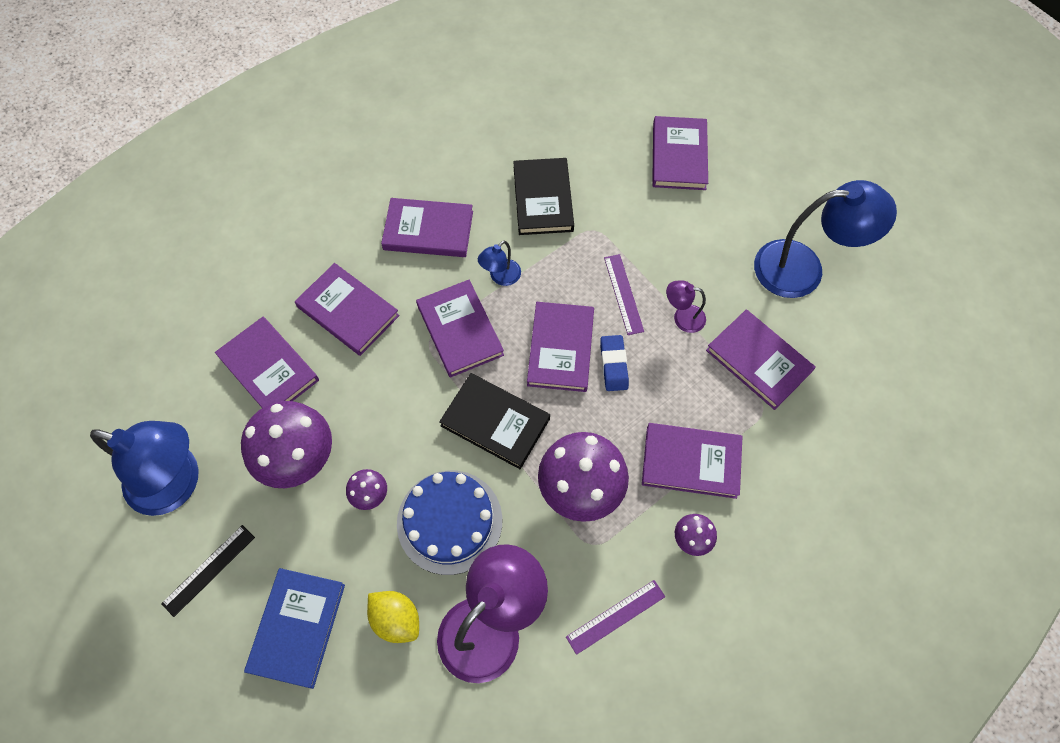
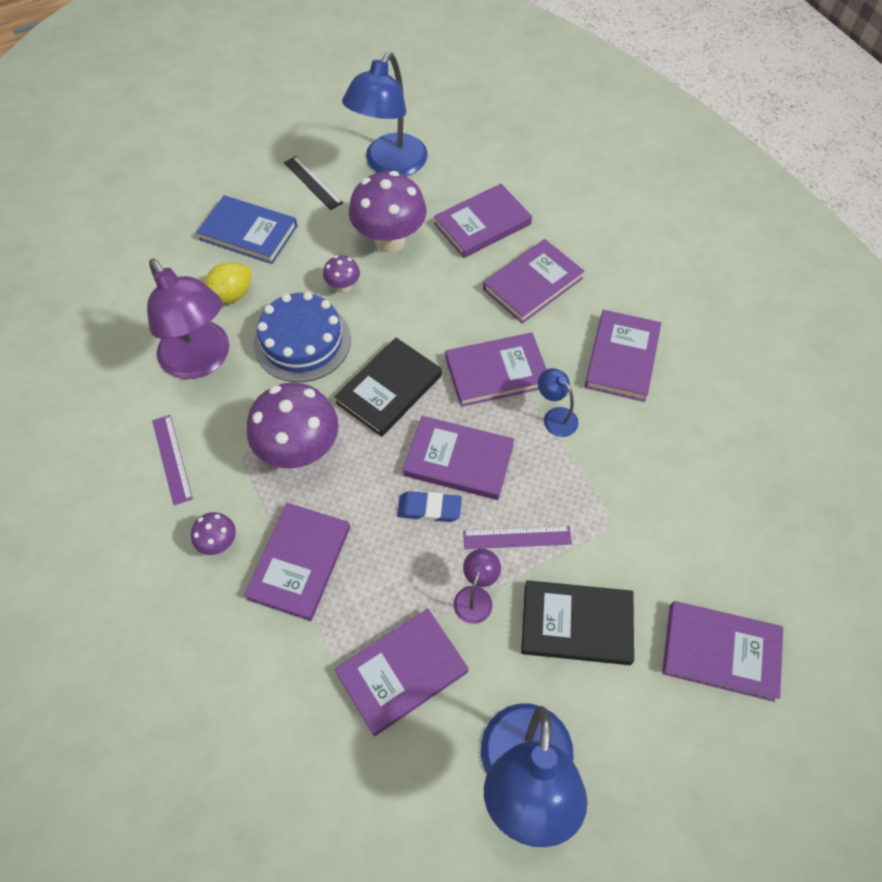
camera: 100 degrees right, 5 degrees down
(543, 199) = (657, 475): black book -> black book (576, 624)

